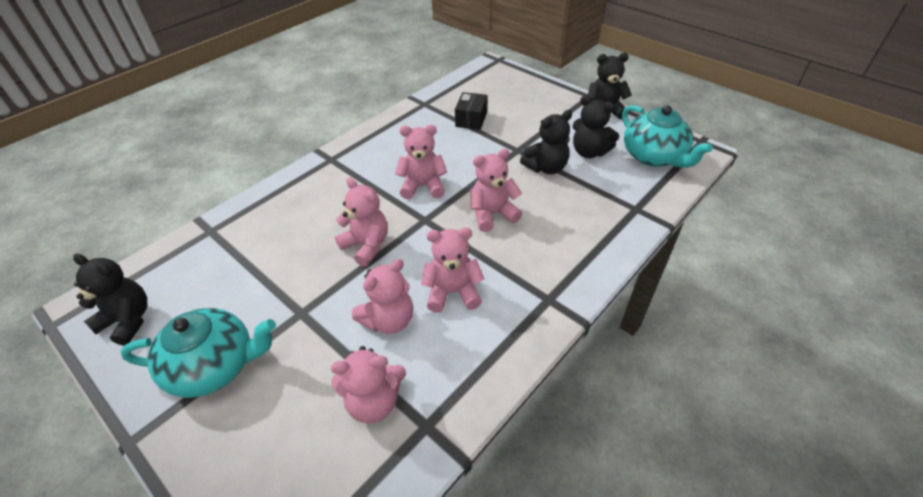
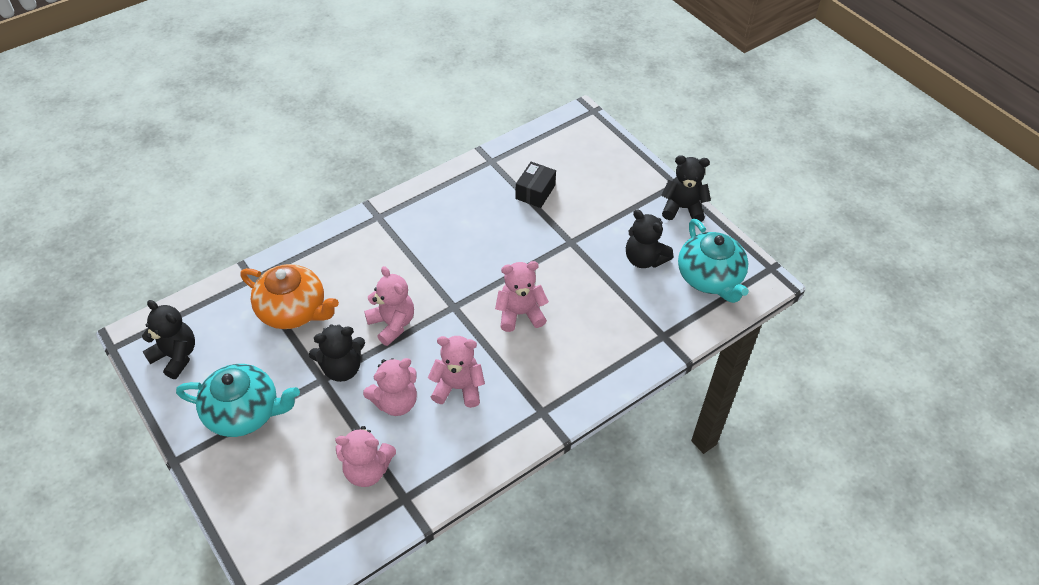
camera: 10 degrees right, 5 degrees up
(259, 252) = (293, 311): none -> orange teapot
(423, 186) = (461, 268): pink teddy bear -> none
(546, 167) = (592, 270): black teddy bear -> black teddy bear (342, 368)

